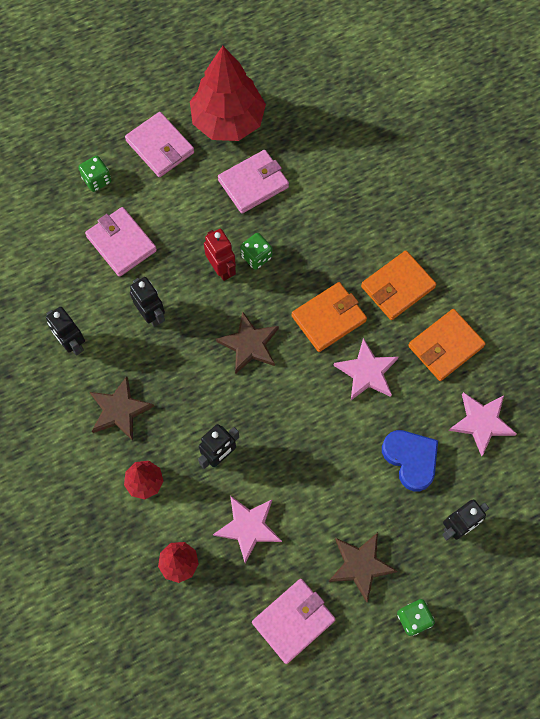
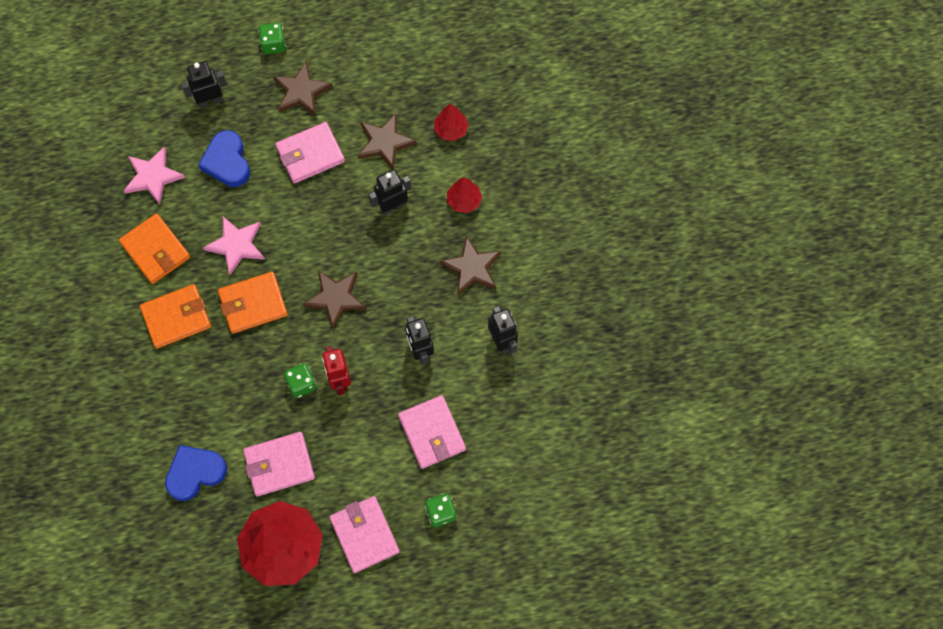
camera: 165 degrees left, 0 degrees up
(248, 527) = (385, 143): pink star -> brown star
(293, 621) = (370, 65): pink wallet -> pink wallet (310, 154)
(326, 159) = (195, 473): none -> blue heart
(445, 346) = (155, 250): orange wallet -> orange wallet turned 75 degrees clockwise

